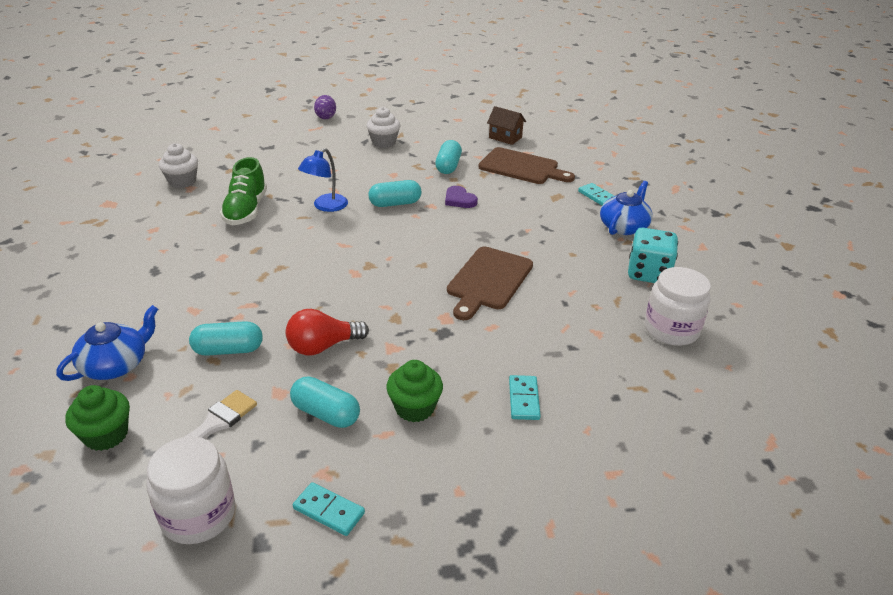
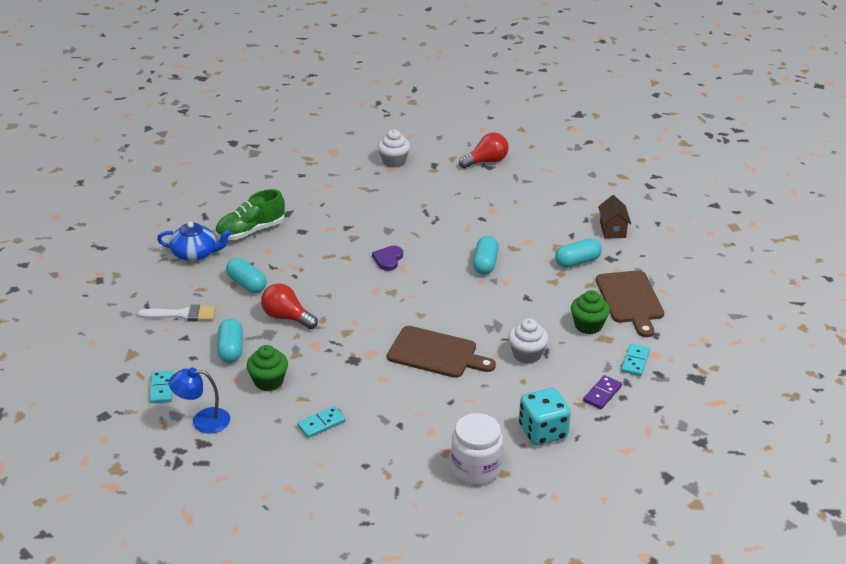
camera: 55 degrees right, 0 degrees up
(106, 435) = (144, 284): green cupcake -> green cupcake (588, 325)
(198, 515) = (122, 346): white jar -> none
(246, 210) = (392, 206): green shoe -> green shoe (250, 231)
(261, 145) = (486, 161): none -> red light bulb
(325, 206) = (440, 236): blue lamp -> blue lamp (202, 421)
(326, 117) = (572, 164): purple egg -> none
(384, 142) = (571, 212): white cupcake -> white cupcake (527, 354)
(395, 203) = (485, 264): turquoise capsule -> turquoise capsule turned 60 degrees clockwise
(459, 199) = (531, 291): purple heart -> purple heart (388, 259)
(488, 280) = (436, 353): brown cutting board -> brown cutting board turned 150 degrees counterclockwise
(505, 137) = (673, 268): brown house -> brown house (612, 230)
(624, 226) = (602, 394): blue teapot -> purple domino

